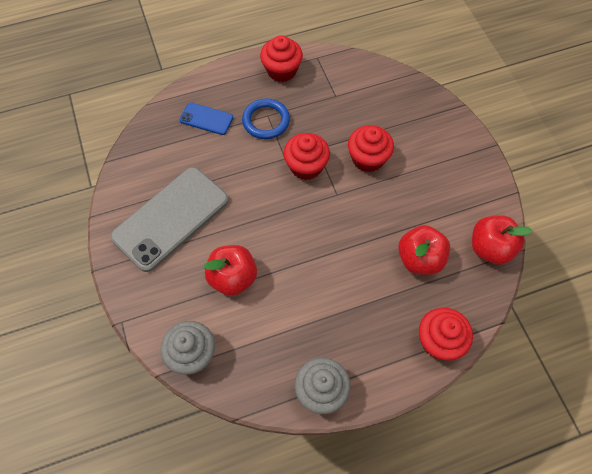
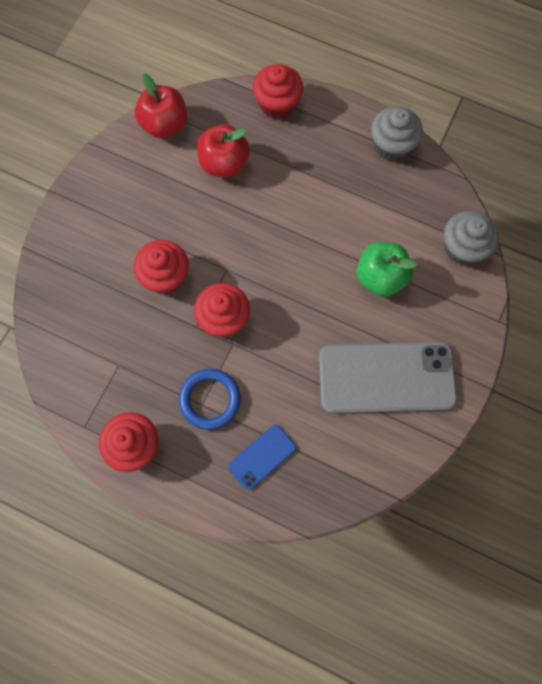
camera: 135 degrees left, 10 degrees up
(206, 119) = (262, 457): blue phone -> blue phone turned 75 degrees clockwise
(233, 278) = (380, 277): red apple -> green apple

